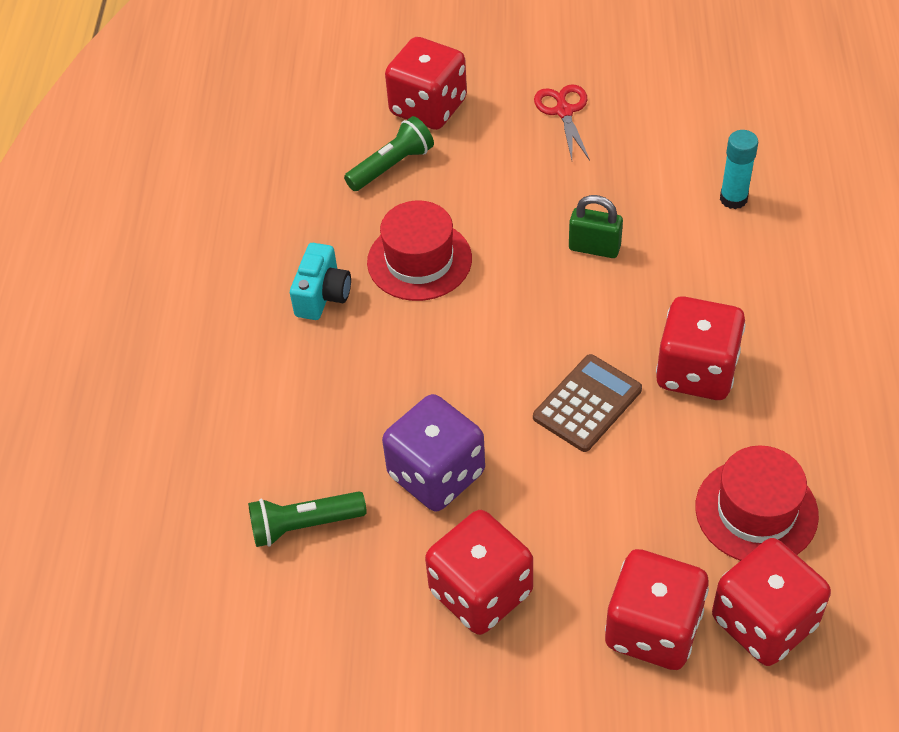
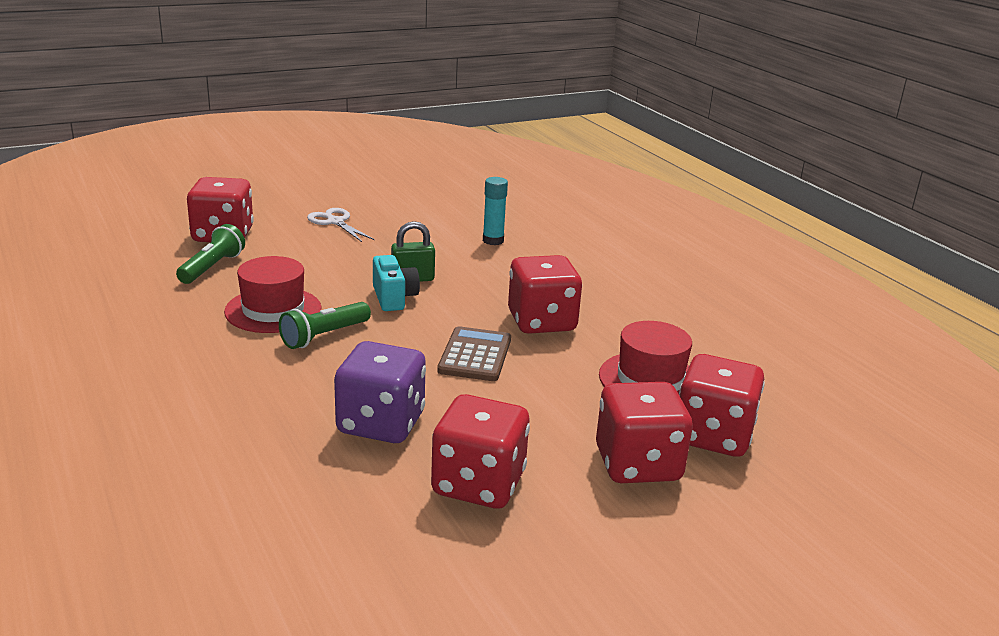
camera: 35 degrees left, 25 degrees down
(304, 525) = (277, 488): green flashlight -> green flashlight (324, 336)
(323, 295) = (197, 345): turquoise camera -> turquoise camera (394, 298)
(564, 111) = (335, 222): red scissors -> white scissors

